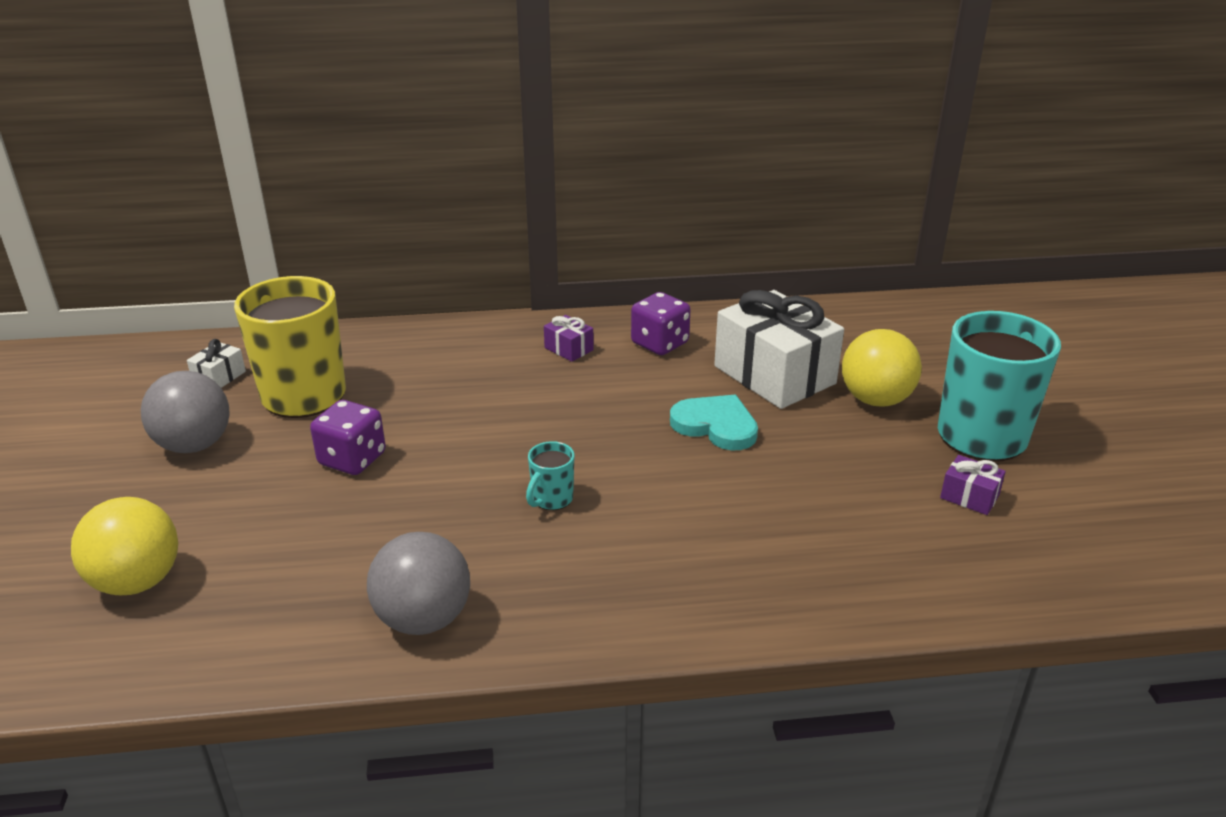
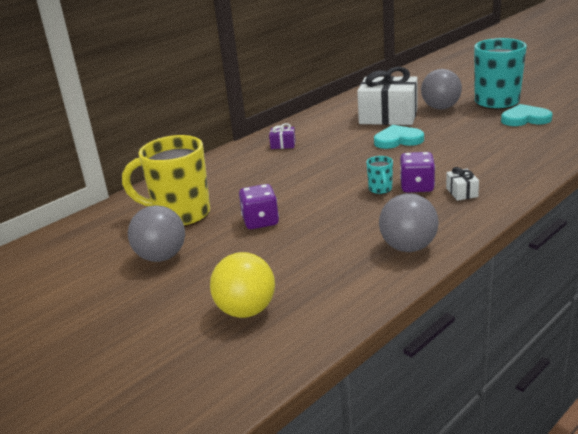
camera: 35 degrees left, 5 degrees down
(219, 377) = (115, 230): white gift -> white gift (461, 192)
(660, 343) = (320, 127): purple dice -> purple dice (417, 187)
(875, 400) = (440, 108): yellow ball -> grey ball
(969, 496) = (525, 119): purple gift -> turquoise heart

